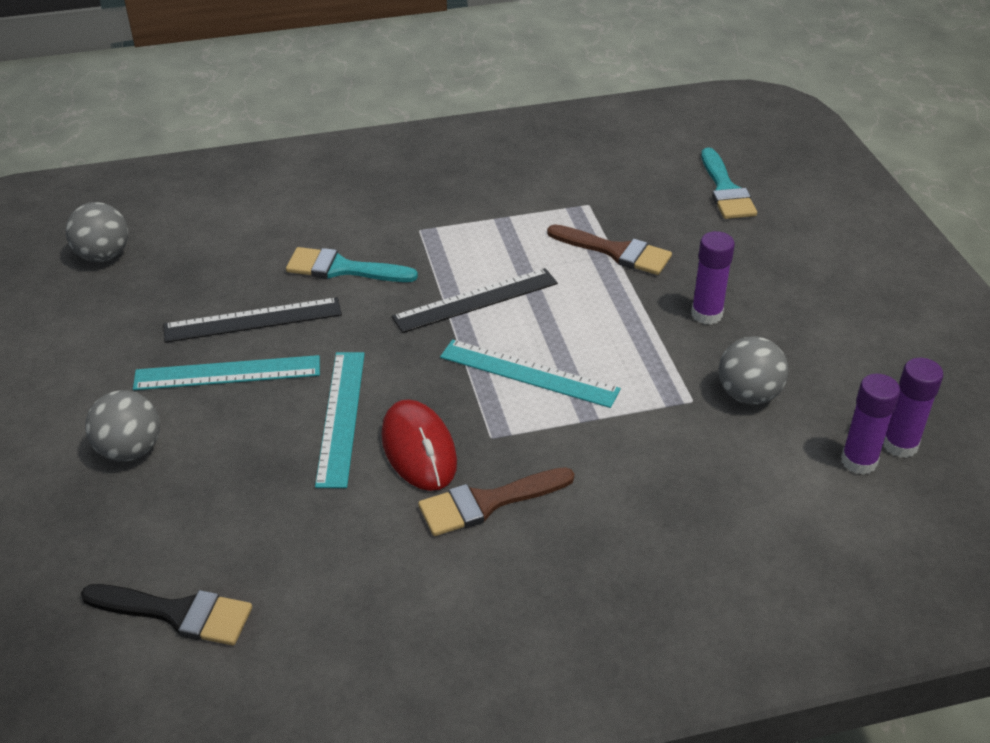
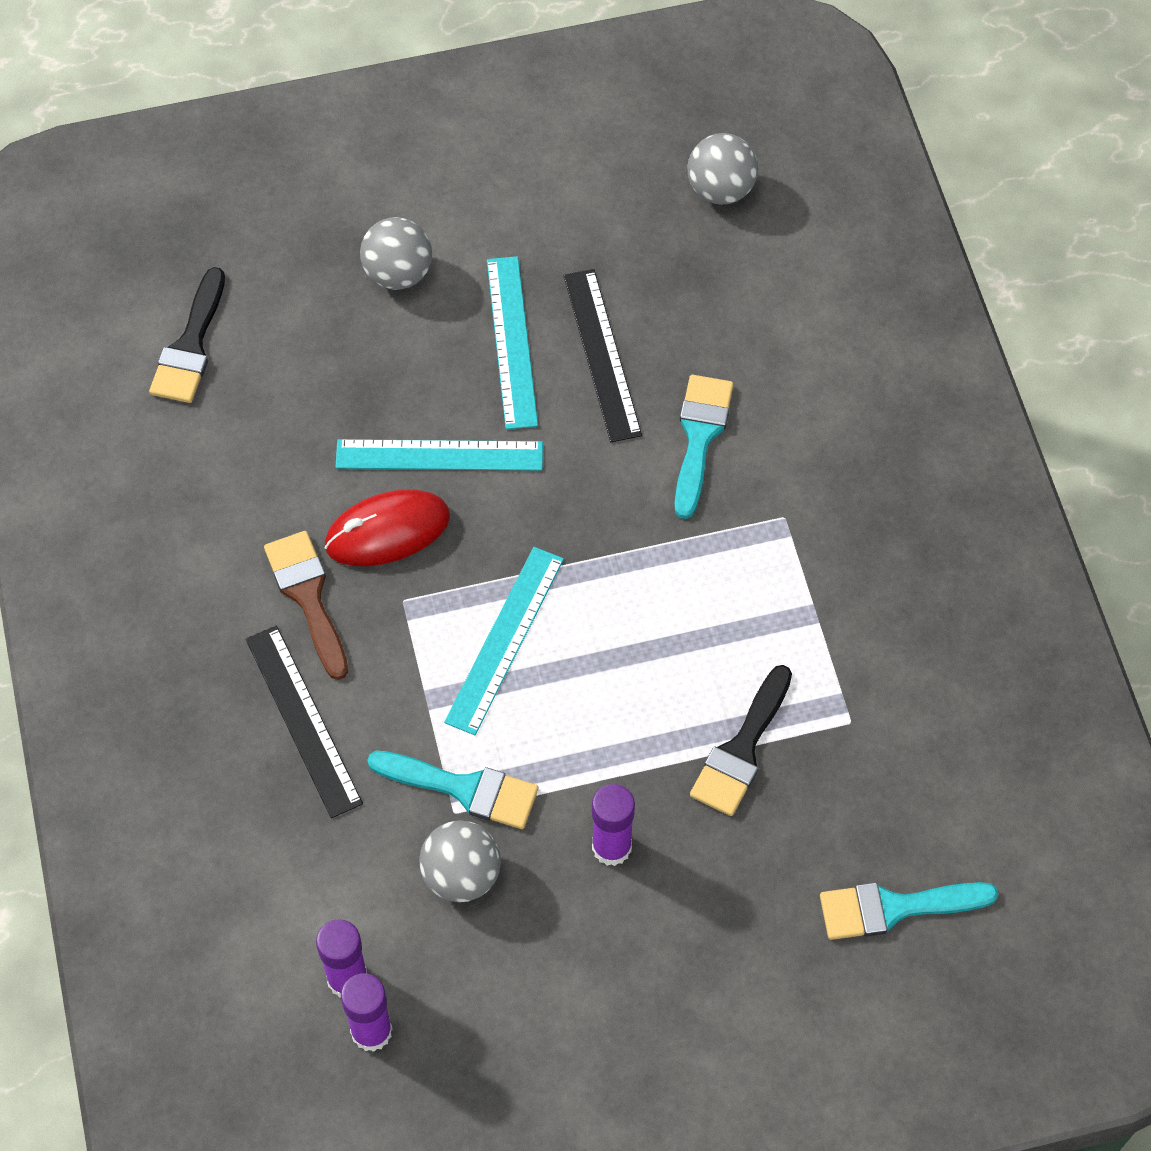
camera: 90 degrees right, 20 degrees up
(476, 300) = (638, 583): black ruler -> black ruler (303, 720)
(616, 252) = (741, 750): brown brush -> black brush
(670, 395) = (464, 789): none -> turquoise brush

